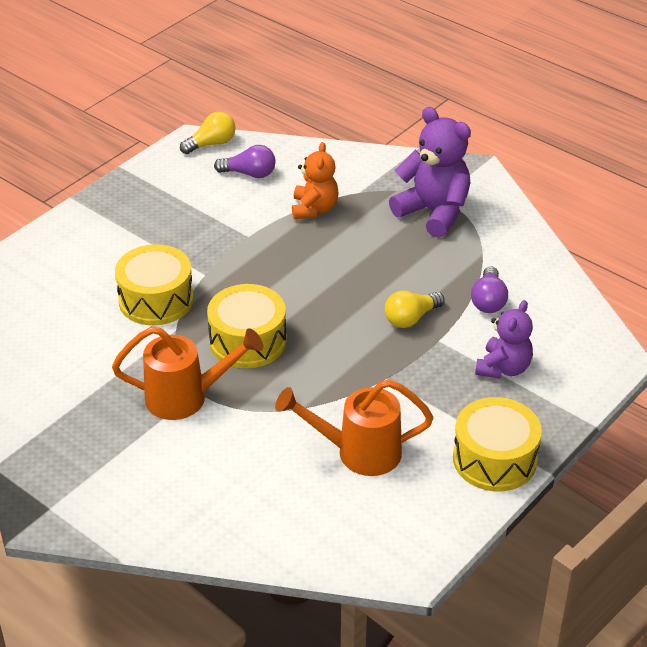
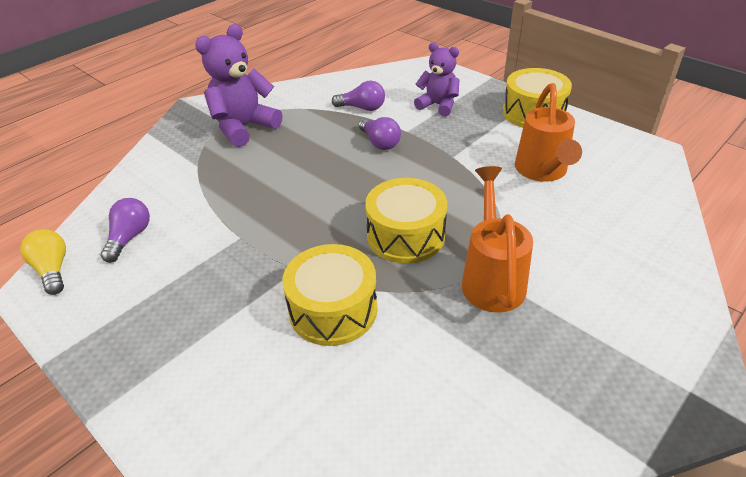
camera: 85 degrees left, 0 degrees up
(314, 209) = (212, 192): orange teddy bear -> none
(411, 318) = (379, 142): yellow light bulb -> purple light bulb

